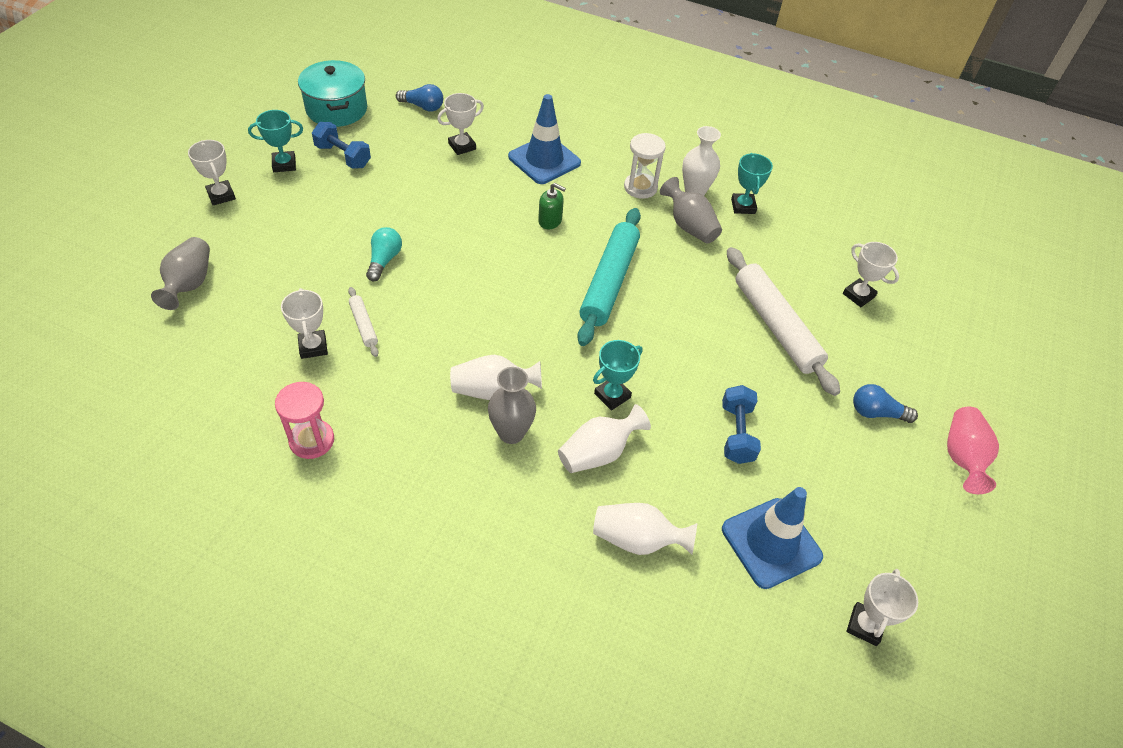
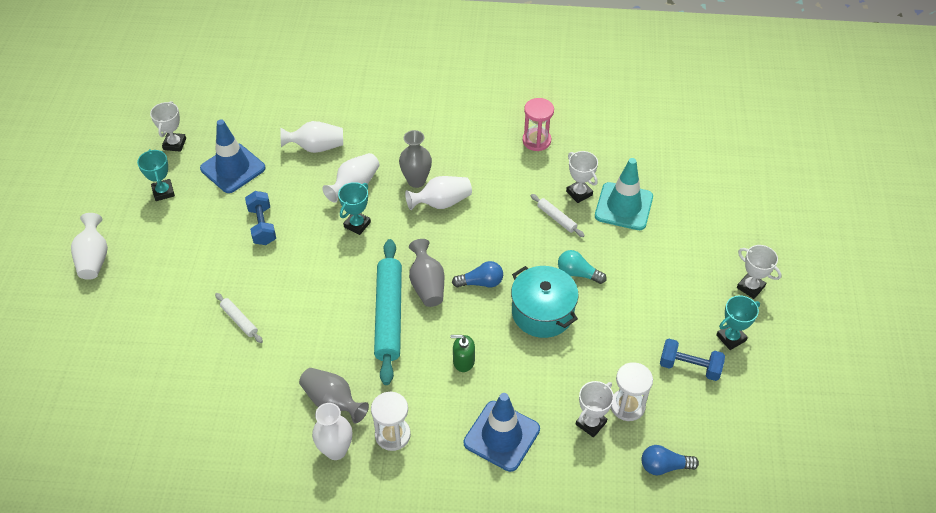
camera: 165 degrees right, 0 degrees up
(189, 284) = (699, 208): grey vase -> grey vase (427, 285)
(274, 313) = (623, 206): none -> turquoise traffic cone
(336, 109) = (744, 426): turquoise pot -> turquoise pot (542, 312)
(384, 260) = (578, 273): turquoise light bulb -> turquoise light bulb turned 120 degrees clockwise
(421, 148) = (627, 406): none -> white hourglass
(743, 206) = (282, 448): turquoise trophy -> turquoise trophy (163, 192)
(775, 326) = (239, 320): white rolling pin -> white rolling pin, size x0.46
(858, 295) = (164, 377): white trophy -> none
(876, 413) = (157, 272): blue light bulb -> blue light bulb (481, 282)
(962, 457) = (94, 258): pink vase -> white vase

